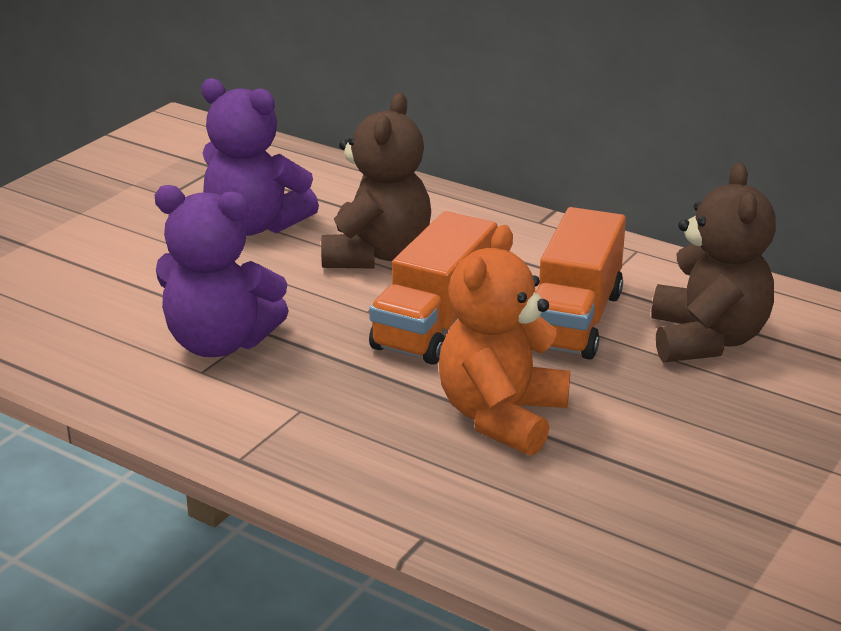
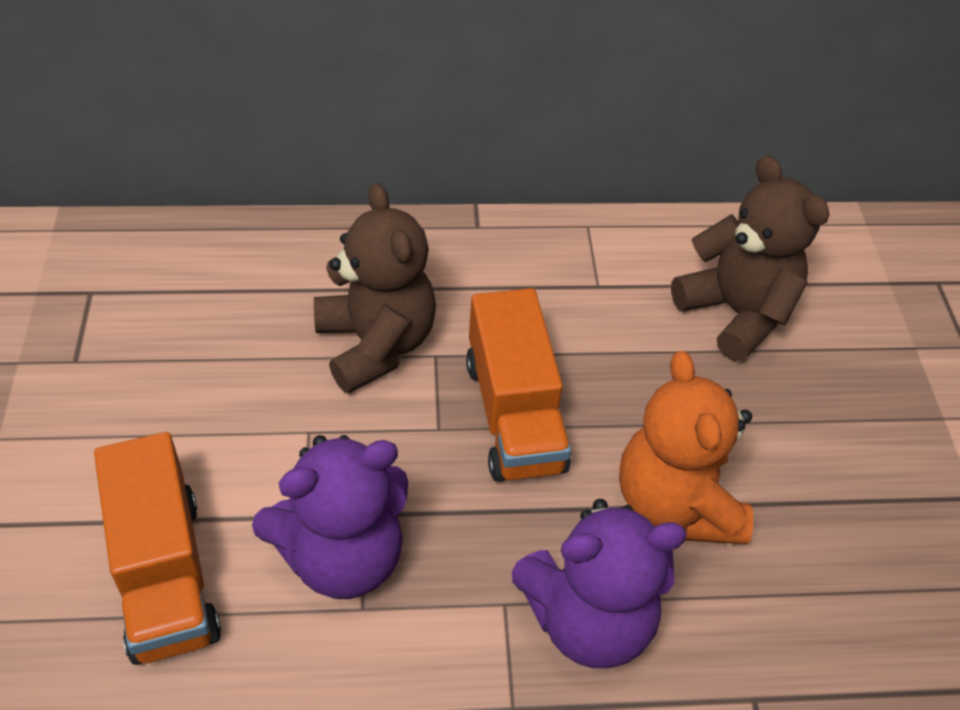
camera: 40 degrees left, 20 degrees up
(255, 225) = (216, 362): purple teddy bear -> purple teddy bear (588, 620)
(574, 320) = (620, 344): orange truck -> orange truck (164, 574)

